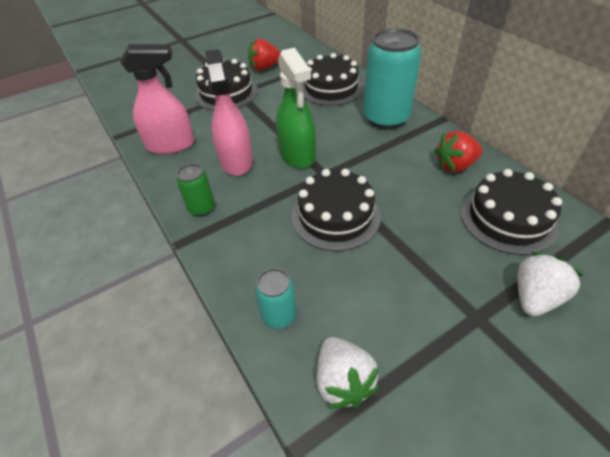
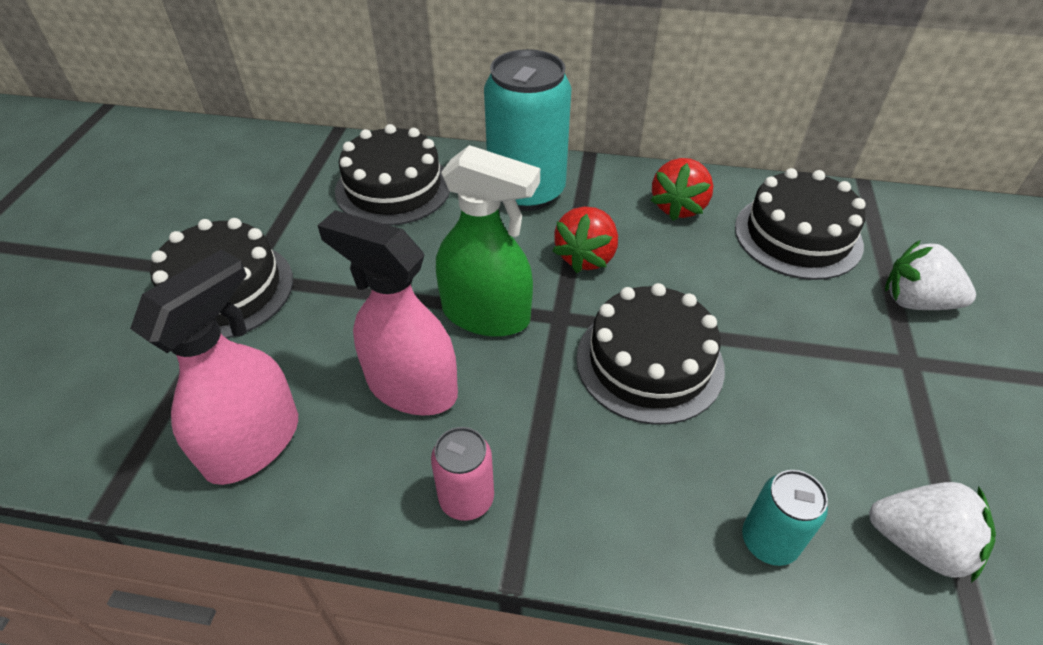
camera: 50 degrees left, 0 degrees up
(201, 208) = (466, 499): green can -> pink can
(264, 68) = (234, 209): red strawberry -> red strawberry (586, 257)
(534, 297) = (916, 302): white strawberry -> white strawberry turned 60 degrees counterclockwise

